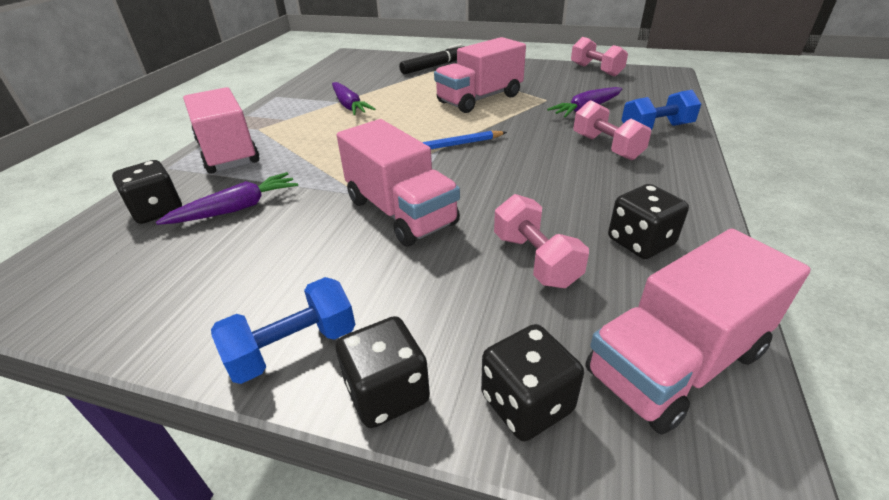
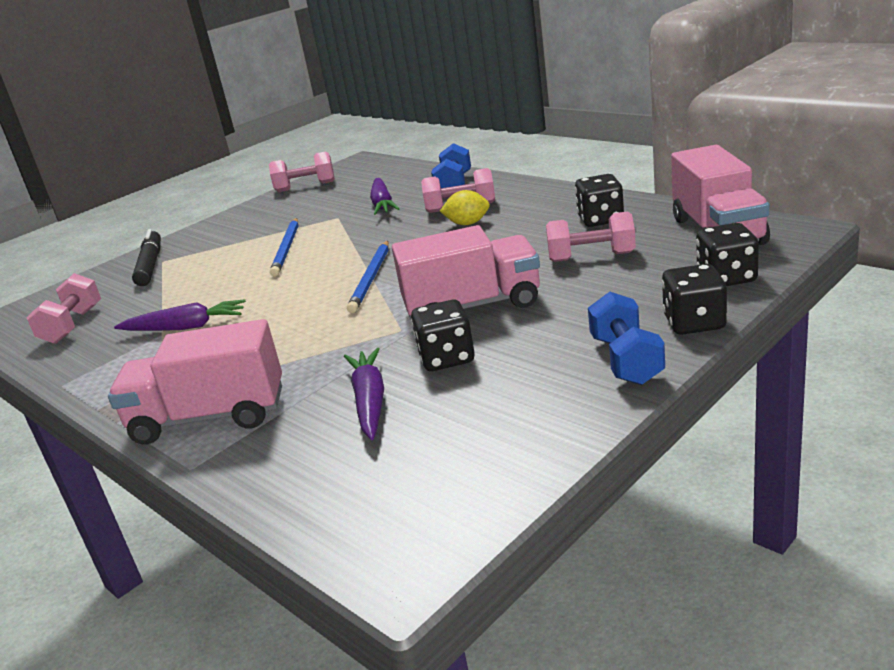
camera: 60 degrees left, 10 degrees down
(157, 210) = (313, 461): black dice -> black dice (446, 358)
(348, 74) = (73, 325): none -> pink dumbbell
(479, 99) = (287, 249): pink truck -> blue pencil
(573, 161) = (467, 223): none -> yellow lemon

